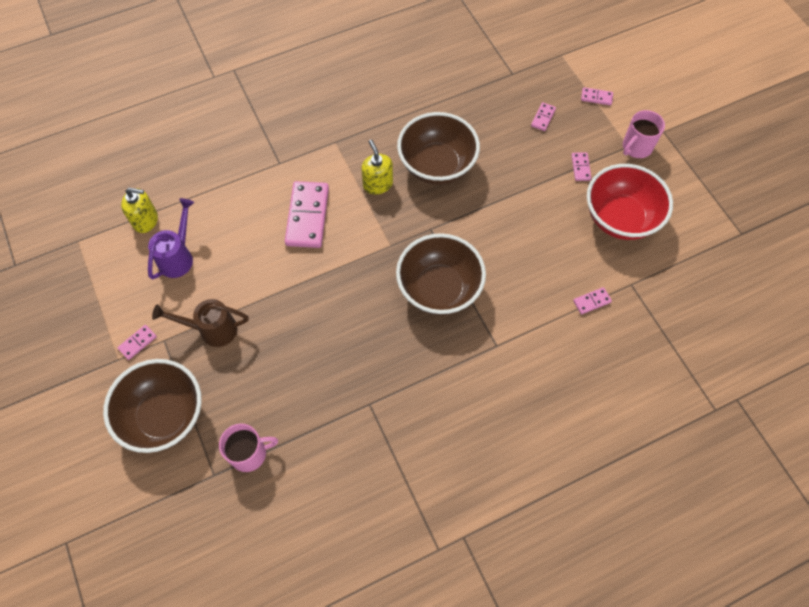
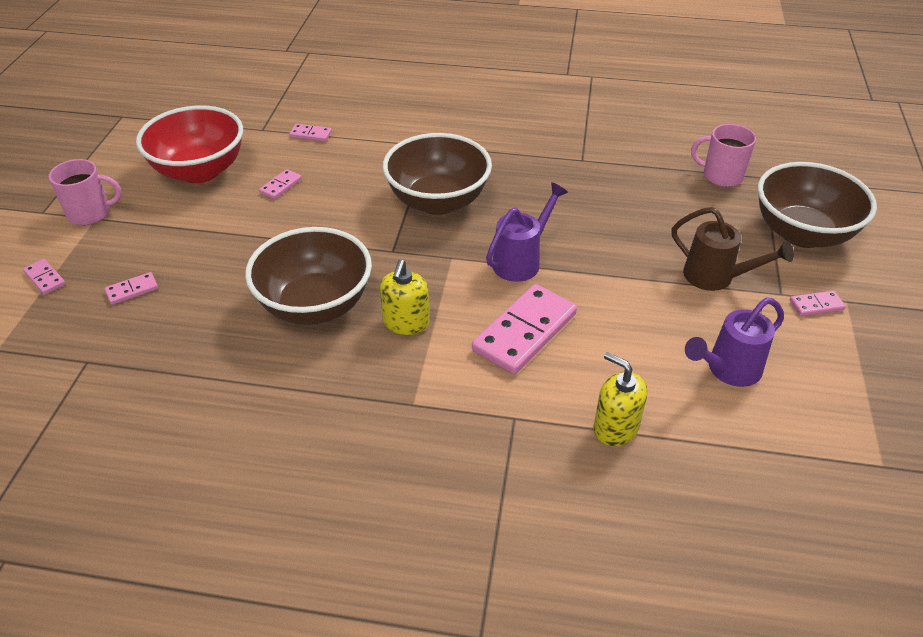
camera: 145 degrees left, 20 degrees down
(145, 220) = (761, 441): yellow soap dispenser -> yellow soap dispenser (615, 428)
(345, 268) = (521, 261): none -> purple watering can
(580, 167) = (170, 225): pink domino -> pink domino (280, 186)

